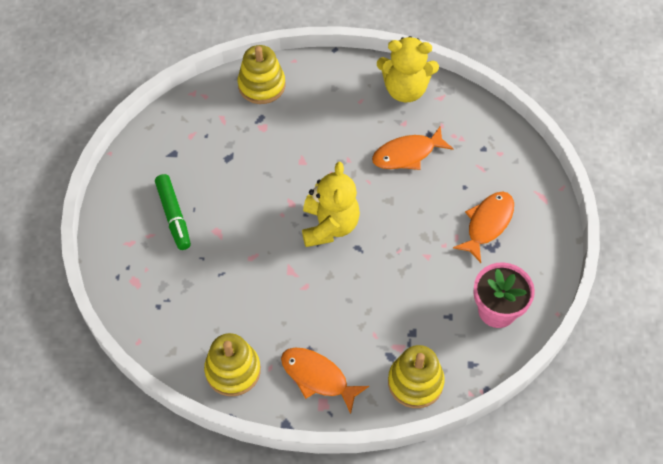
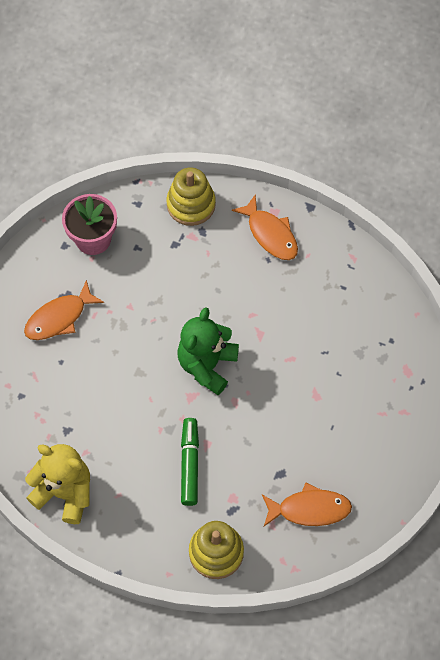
camera: 160 degrees left, 5 degrees up
(173, 216) = (354, 426): green marker -> green marker (190, 464)
(233, 370) = (340, 262): yellow stacking toy -> none
(329, 226) = (207, 365): yellow teddy bear -> green teddy bear
(407, 154) = (99, 415): orange fish -> orange fish (309, 509)

